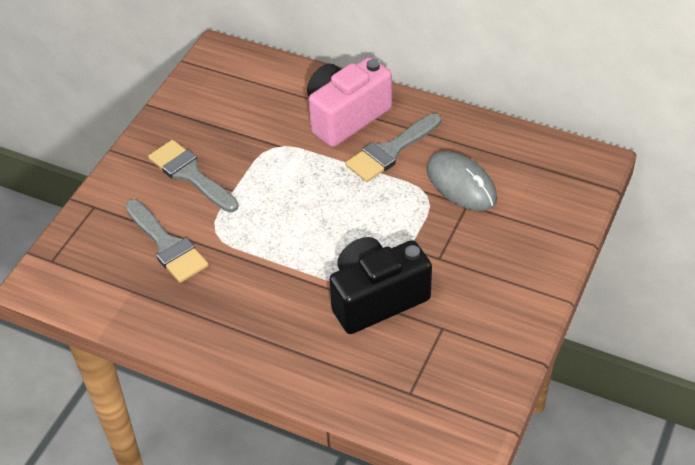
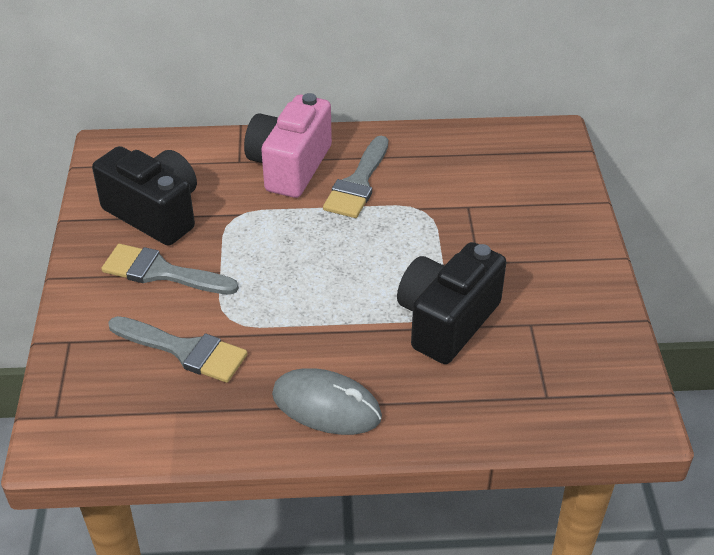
camera: 30 degrees left, 5 degrees down
(216, 122) = (155, 213): none -> black camera
(461, 184) = (449, 191): grey mouse -> grey mouse (326, 406)

